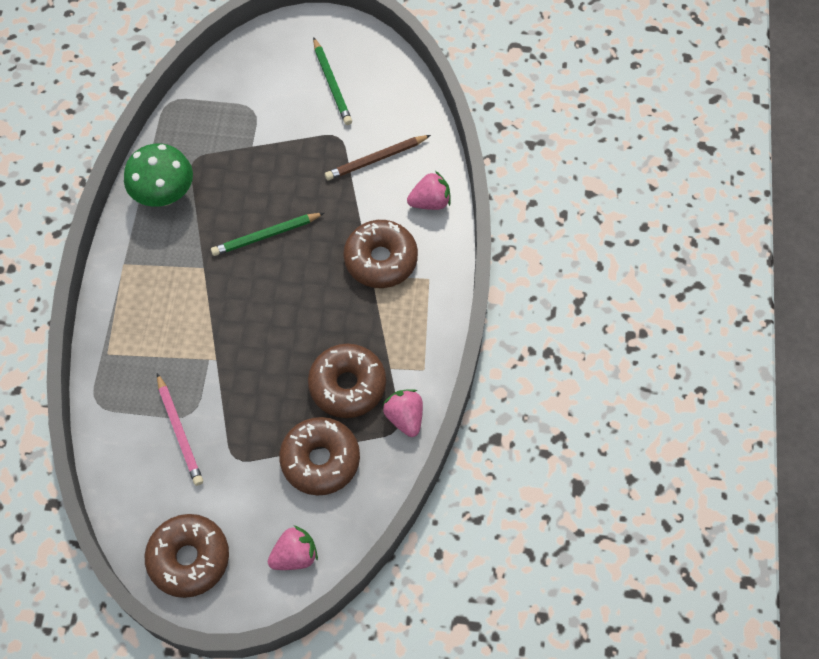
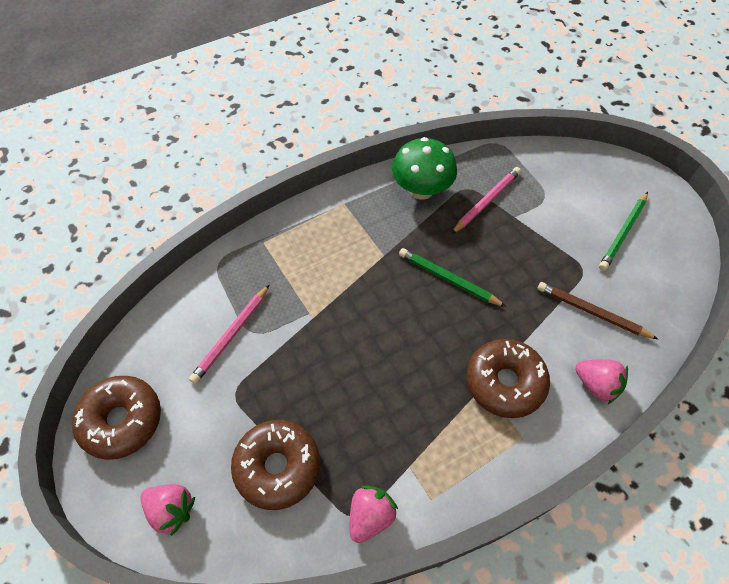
camera: 55 degrees right, 5 degrees down
(219, 155) = (486, 201): none -> pink pencil
(347, 385) = (365, 440): brown donut -> none

